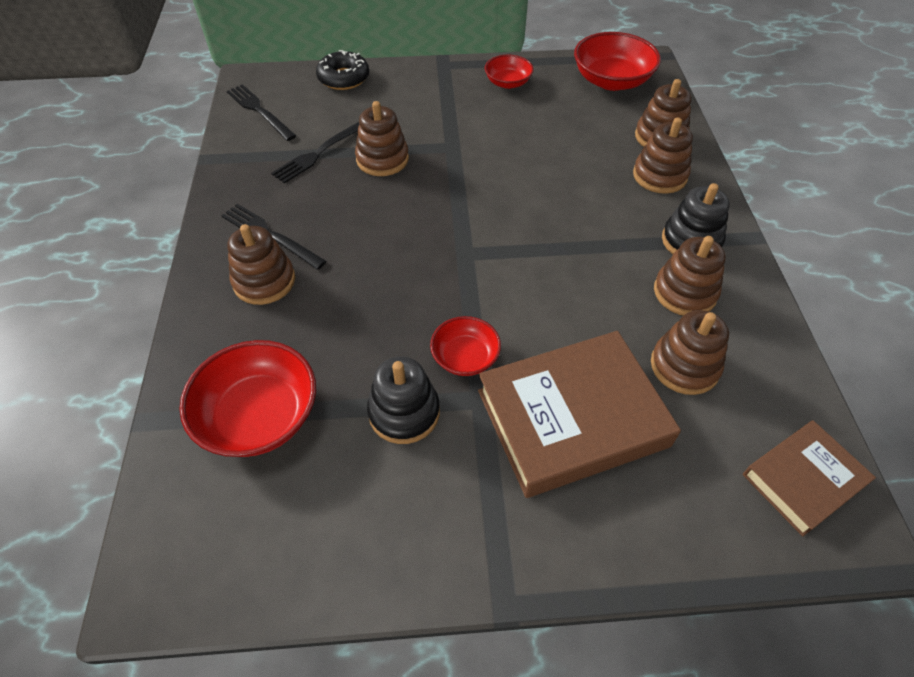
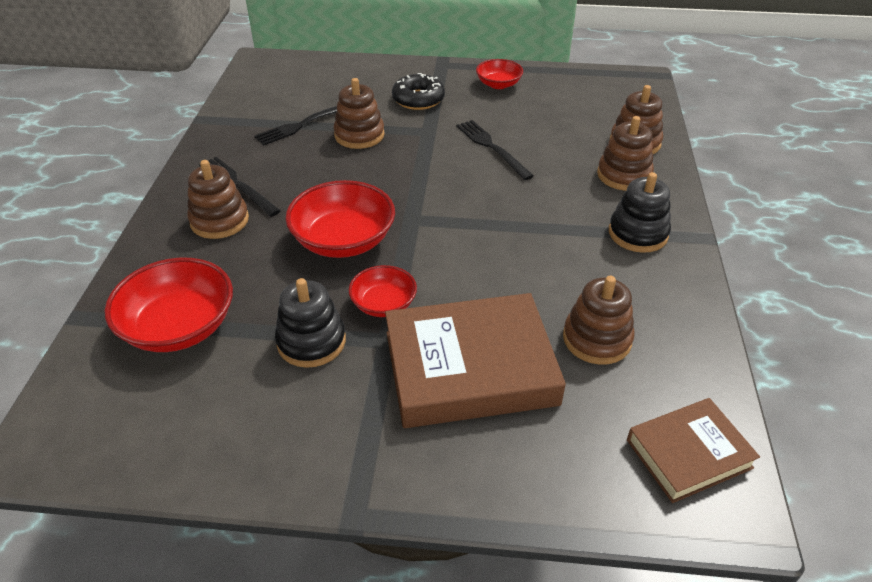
camera: 10 degrees right, 10 degrees down
(259, 111) = (260, 86): black fork -> black fork (492, 147)
(343, 78) = (345, 67): black donut -> black donut (418, 99)
(611, 81) = (601, 91): red bowl -> red bowl (343, 240)
(684, 292) = (617, 276): brown stacking toy -> none

